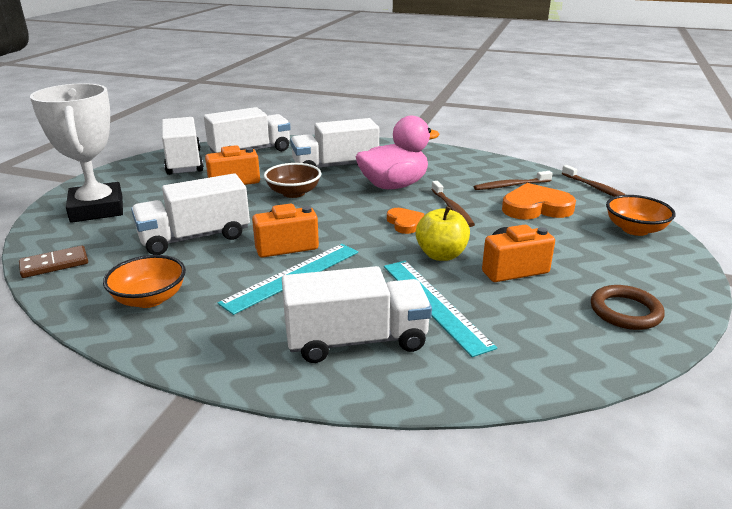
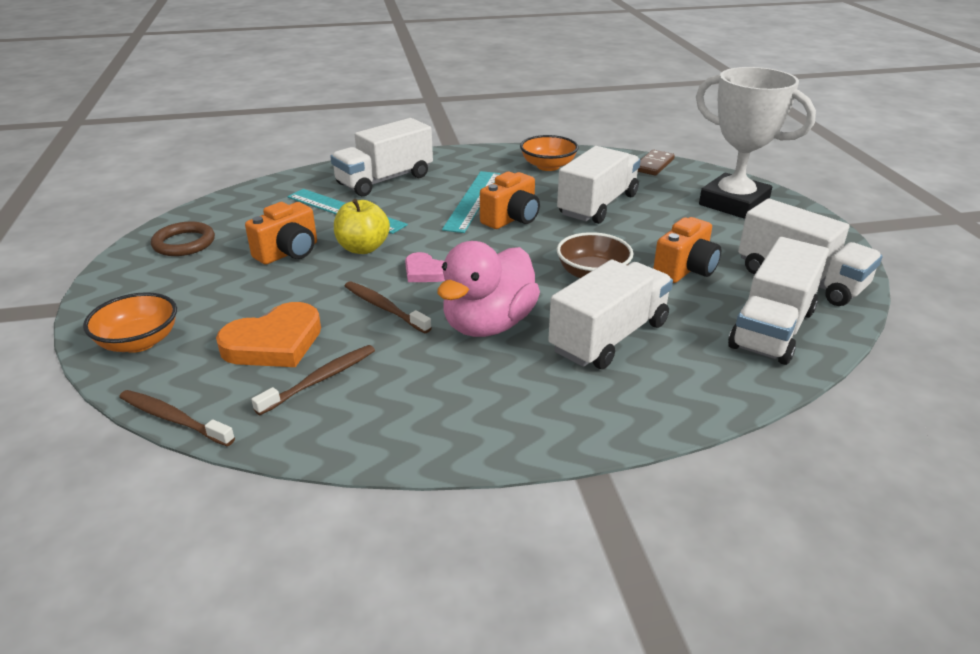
camera: 150 degrees right, 5 degrees up
(405, 223) = (425, 272): orange heart -> pink heart

